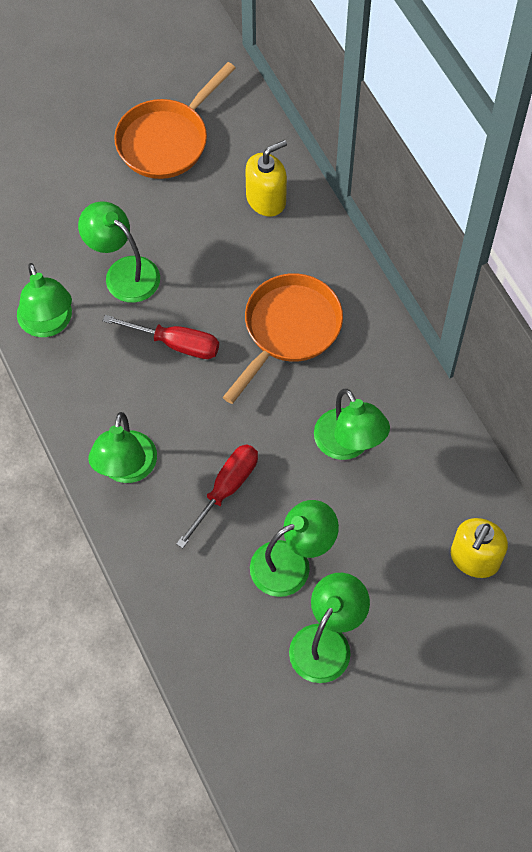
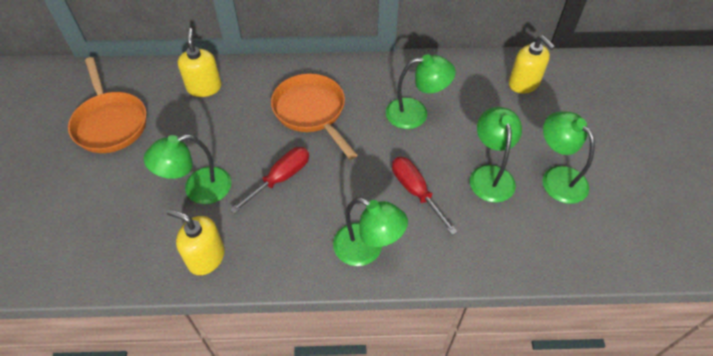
camera: 65 degrees left, 10 degrees down
(48, 324) = (206, 257): green lamp -> yellow soap dispenser

